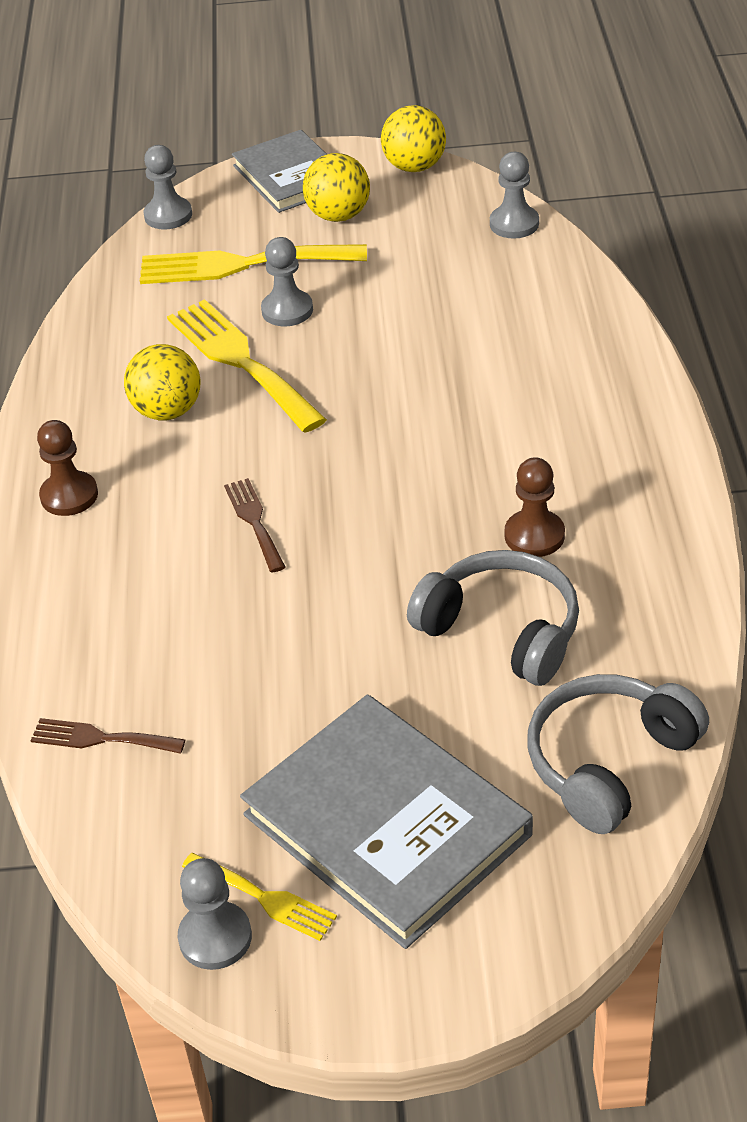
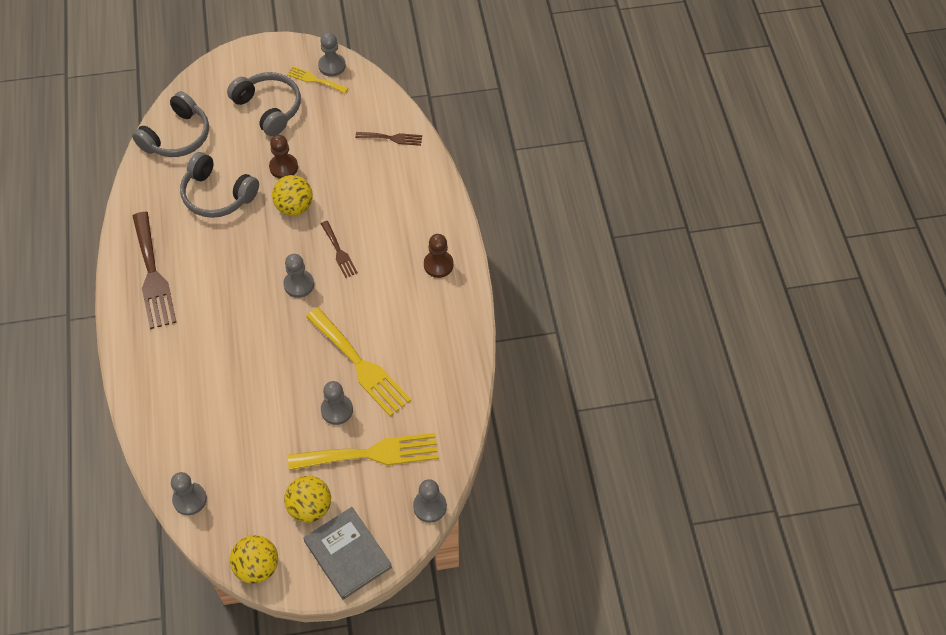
camera: 170 degrees right, 15 degrees up
(167, 411) = (397, 325): yellow ball -> yellow ball (294, 207)
(336, 472) = (299, 284): none -> grey pawn
(386, 825) = (269, 108): grey book -> grey headphones
(534, 536) = (198, 247): brown pawn -> brown pawn (283, 167)
(618, 492) = (153, 275): none -> brown fork

